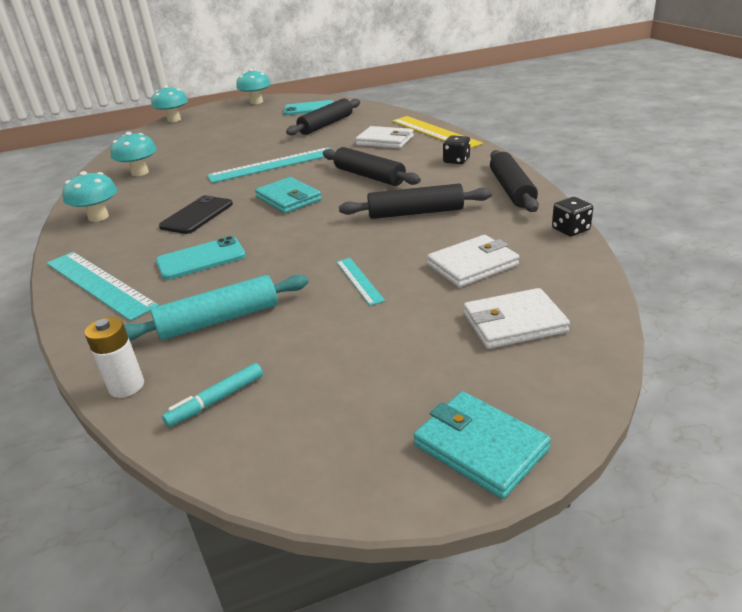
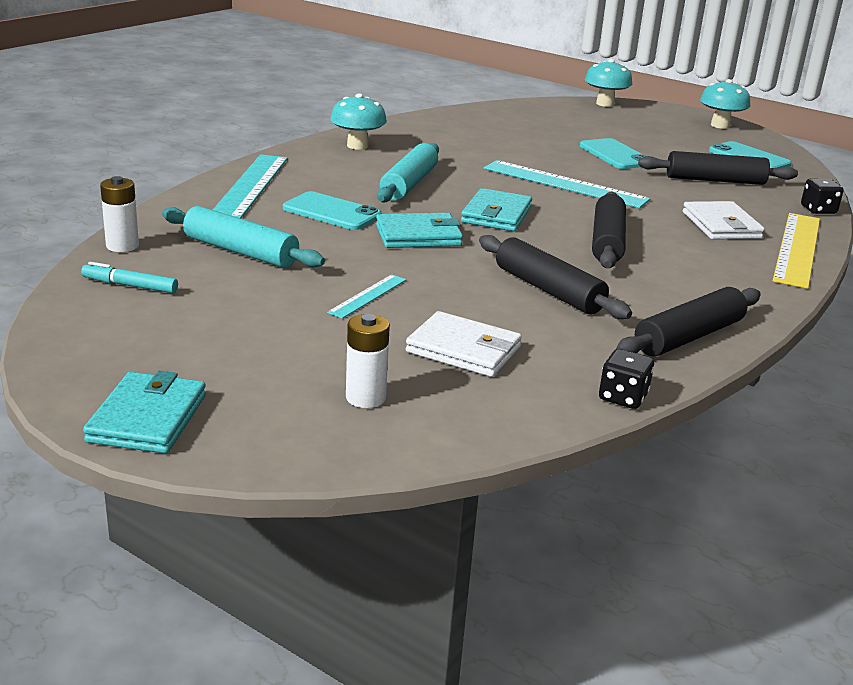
camera: 50 degrees right, 5 degrees down
(140, 172) = (463, 131): turquoise mushroom -> none
(197, 215) = (409, 184): black phone -> turquoise rolling pin
(252, 139) = (615, 155): none -> turquoise phone
(285, 235) = (418, 236): none -> turquoise wallet
(456, 161) = (726, 283): black dice -> black dice (818, 210)
(514, 323) = (365, 398): white wallet -> white battery

